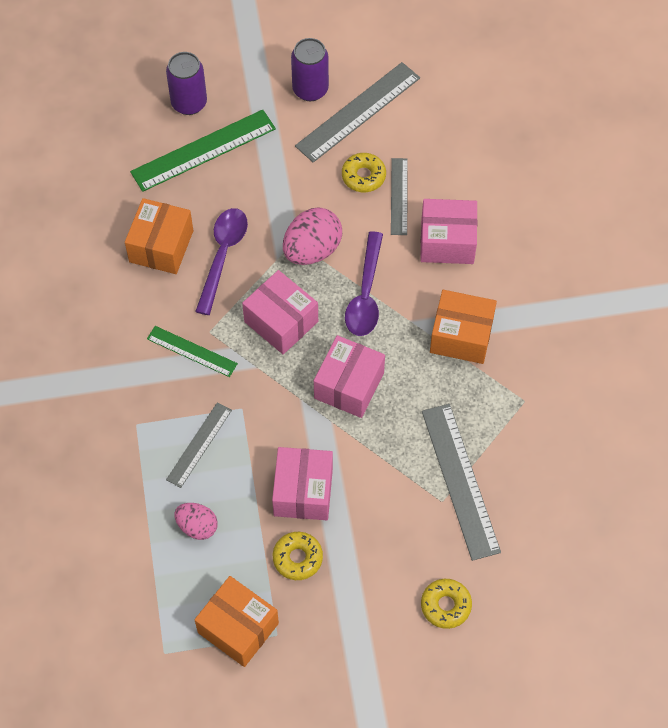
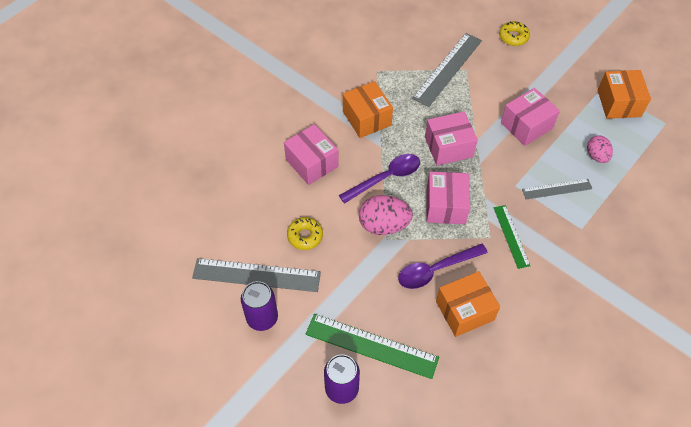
camera: 130 degrees left, 5 degrees down
(297, 558) = (560, 104): yellow donut -> none
(399, 196) = (302, 207): grey ruler -> none

